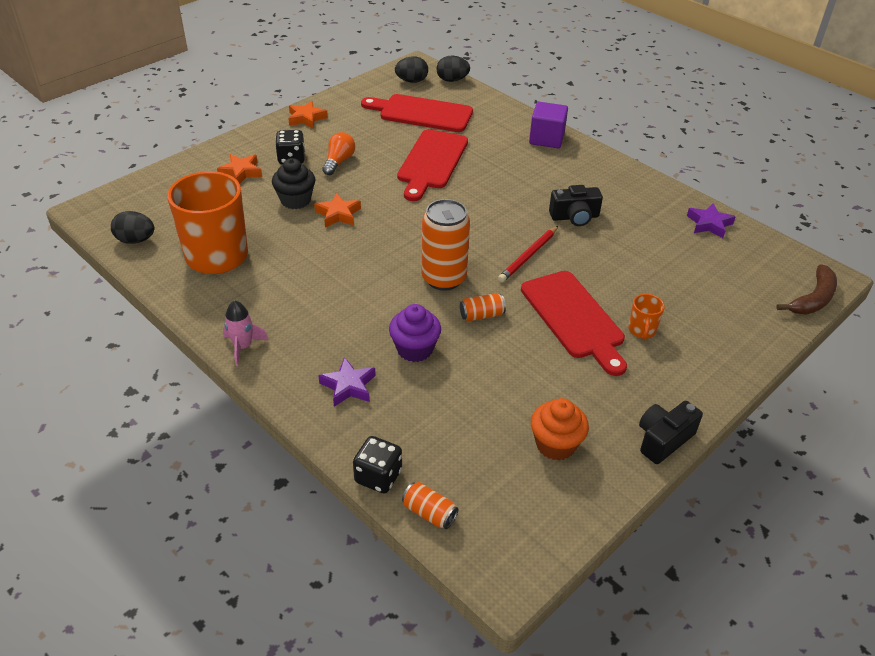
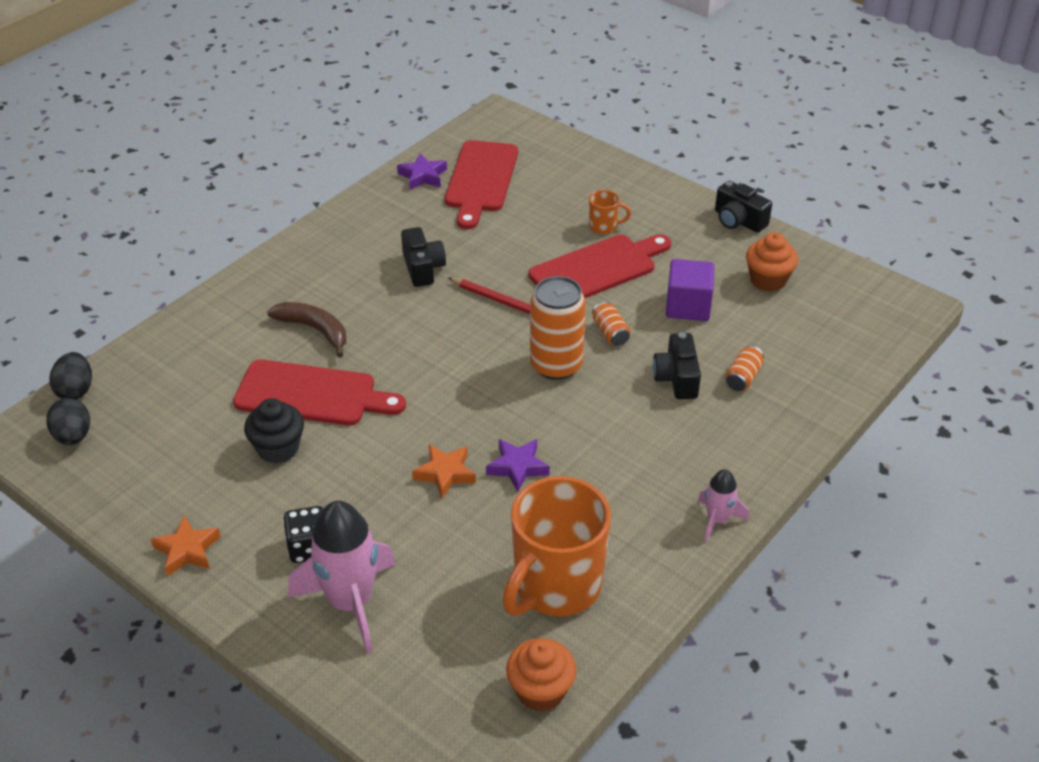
camera: 95 degrees left, 0 degrees up
(136, 240) = (540, 691): black egg -> orange cupcake
(241, 172) = (350, 603): orange star -> pink rocket
(295, 200) = (417, 524): black cupcake -> black cupcake (278, 448)
(339, 162) = (315, 491): orange light bulb -> none
(348, 386) = (746, 422): purple star -> purple star (517, 467)
(378, 476) = (850, 387): black dice -> none
(415, 349) = (677, 378): purple cupcake -> black camera
(421, 113) = (177, 416): red cutting board -> red cutting board (481, 180)
(429, 513) = (874, 351): orange can -> orange can (743, 377)
(546, 138) = (250, 291): purple cube -> purple cube (688, 306)
(813, 299) = (532, 127): brown banana -> brown banana (314, 330)

